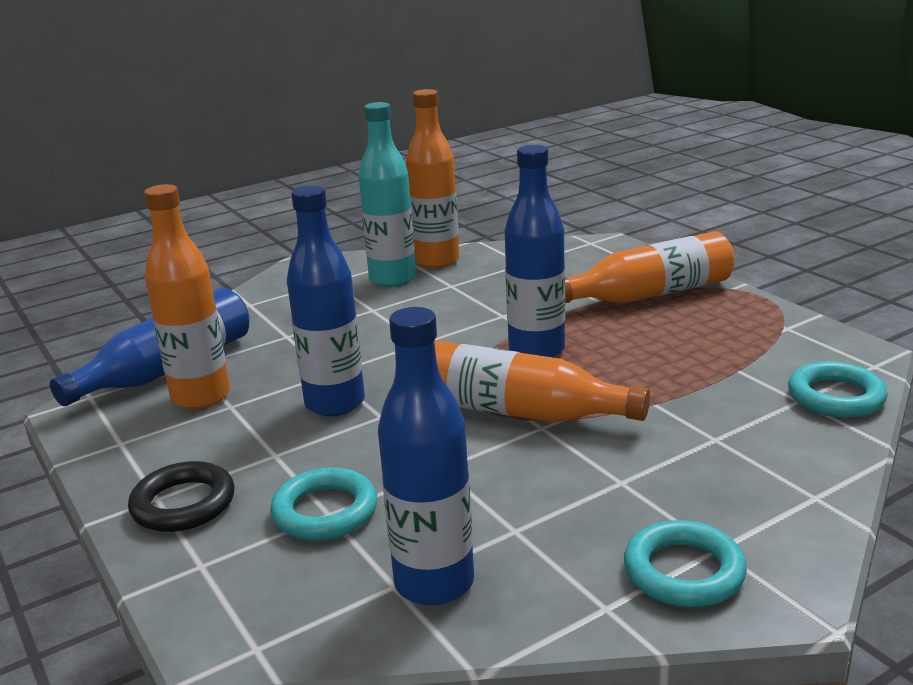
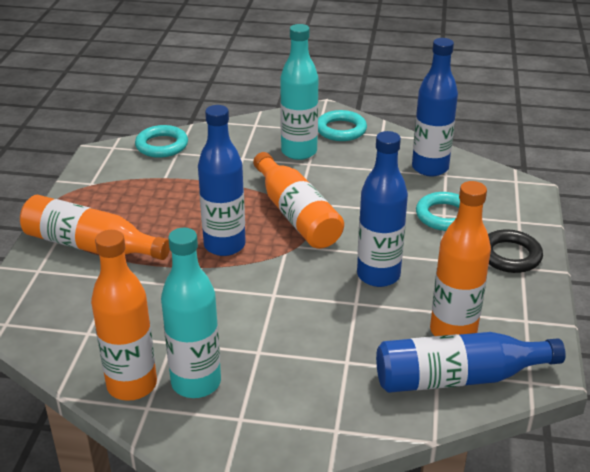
camera: 140 degrees left, 10 degrees up
(666, 490) = (299, 152): none -> turquoise bottle

